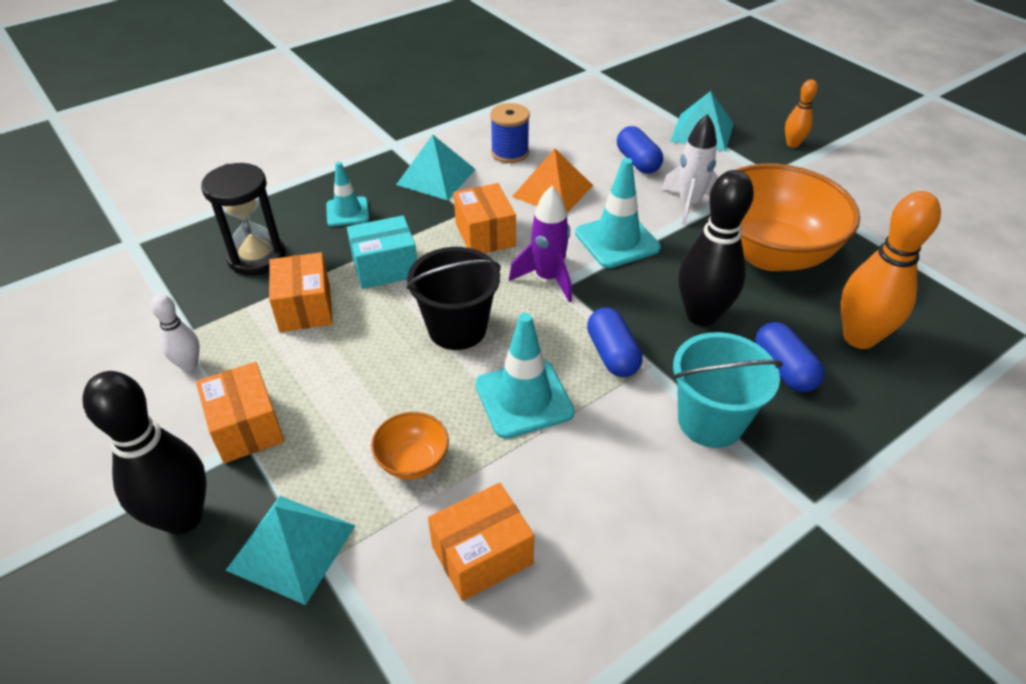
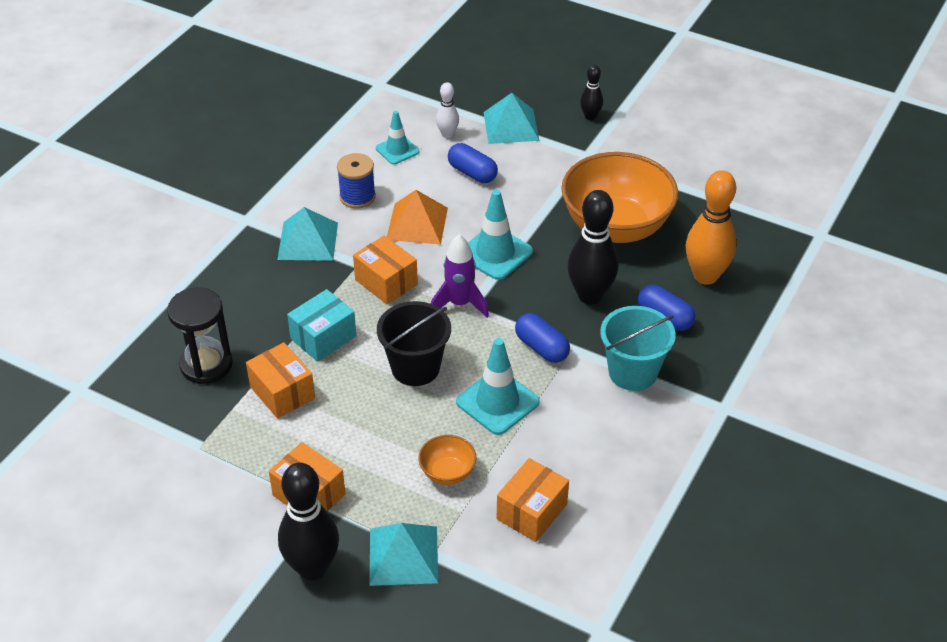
camera: 25 degrees left, 0 degrees up
(189, 364) = (225, 468): white bowling pin -> white bowling pin (447, 134)
(347, 212) = (254, 299): turquoise traffic cone -> turquoise traffic cone (397, 150)
(689, 204) = (535, 202): white rocket -> none
(792, 144) = (590, 116): orange bowling pin -> black bowling pin

